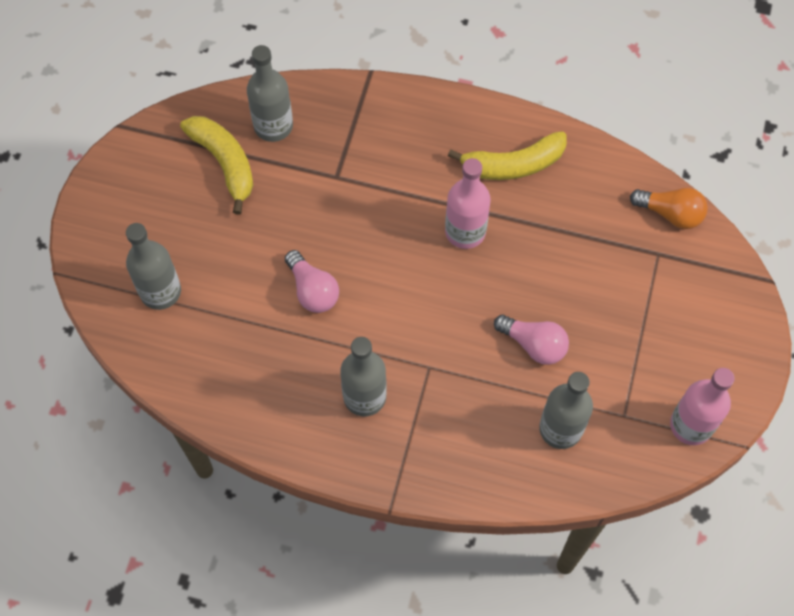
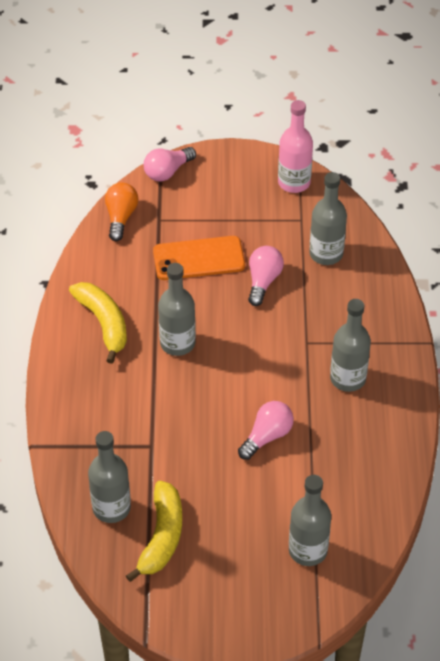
camera: 105 degrees left, 15 degrees down
(224, 163) = (162, 536): yellow banana -> yellow banana turned 150 degrees clockwise
(465, 231) = (177, 343): pink bottle -> grey bottle
(586, 282) = (199, 258): none -> orange phone
(738, 281) = (167, 171): none -> pink light bulb

